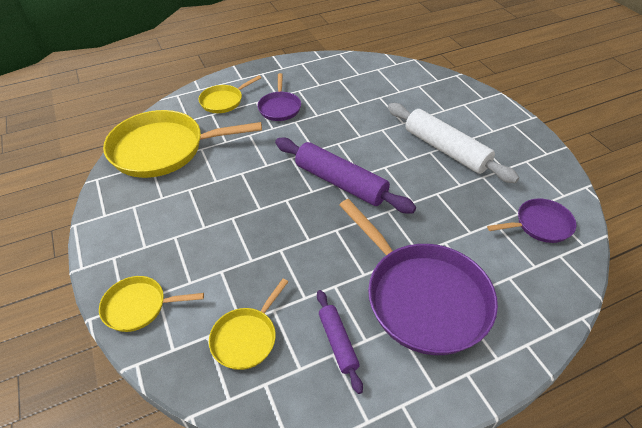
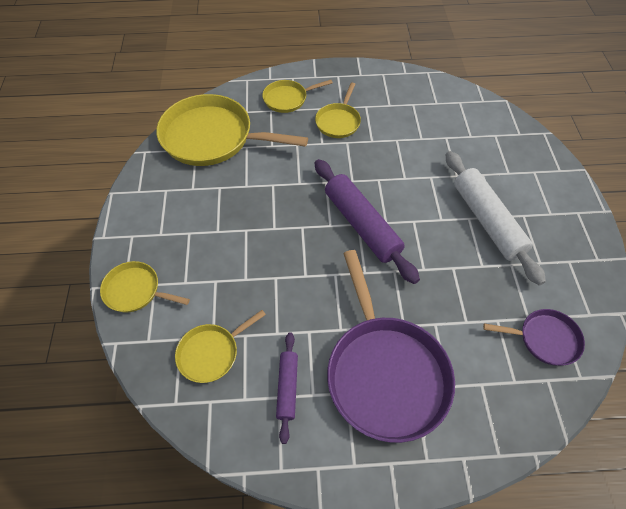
camera: 20 degrees right, 10 degrees up
(279, 107) = (338, 121): purple pan -> yellow pan

